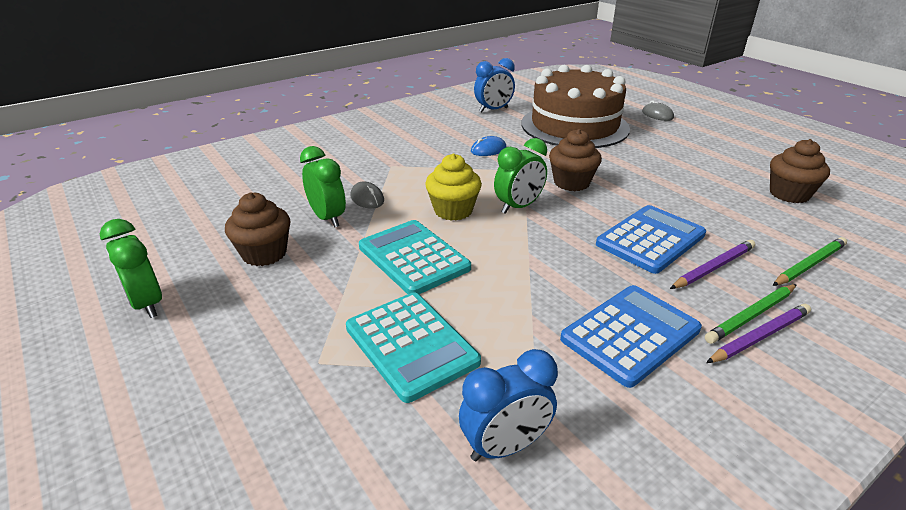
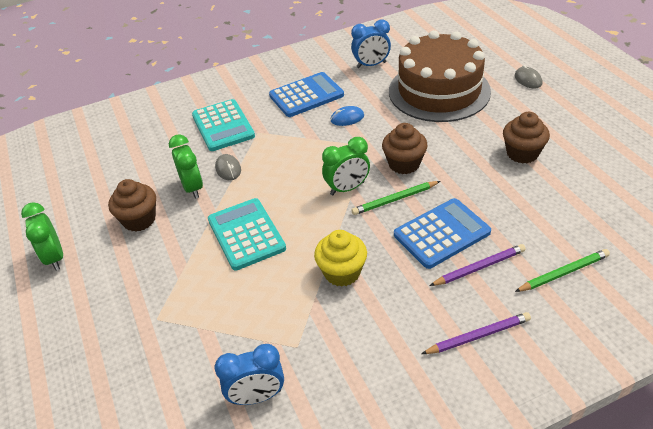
camera: 15 degrees right, 10 degrees up
(411, 345) = (221, 312): turquoise calculator -> turquoise calculator (223, 126)
(453, 210) = (292, 188): yellow cupcake -> yellow cupcake (342, 272)
(630, 334) = (380, 322): blue calculator -> blue calculator (306, 95)
(751, 316) = (482, 317): green pencil -> green pencil (394, 200)
(789, 194) = (597, 193): brown cupcake -> brown cupcake (522, 153)

